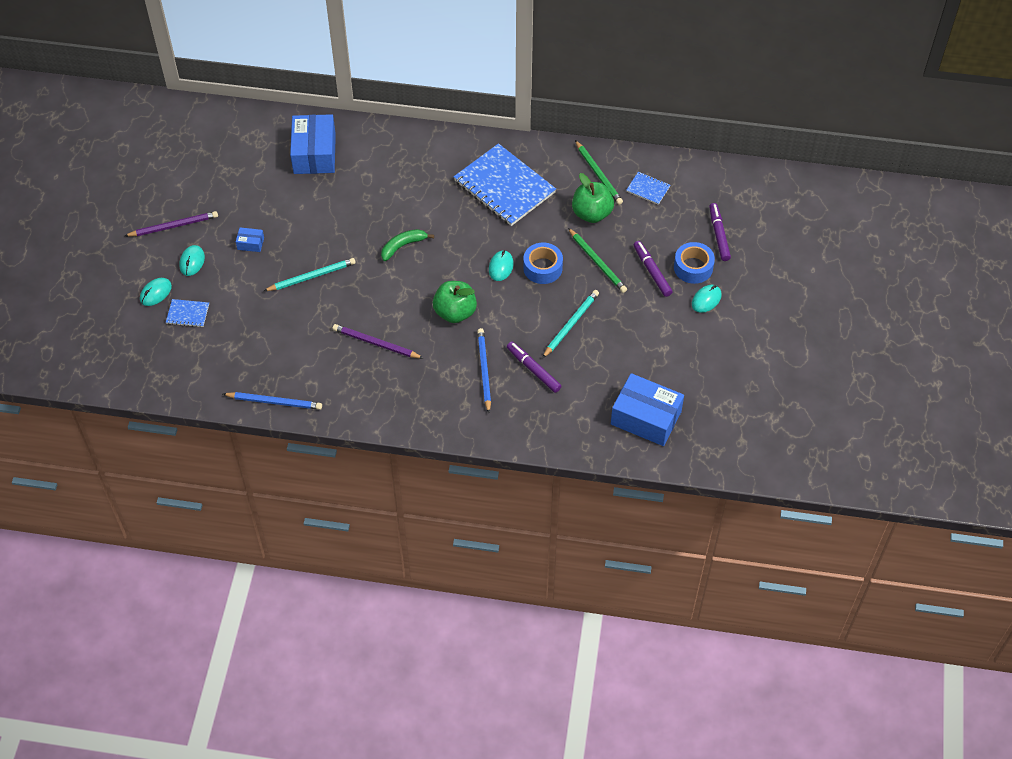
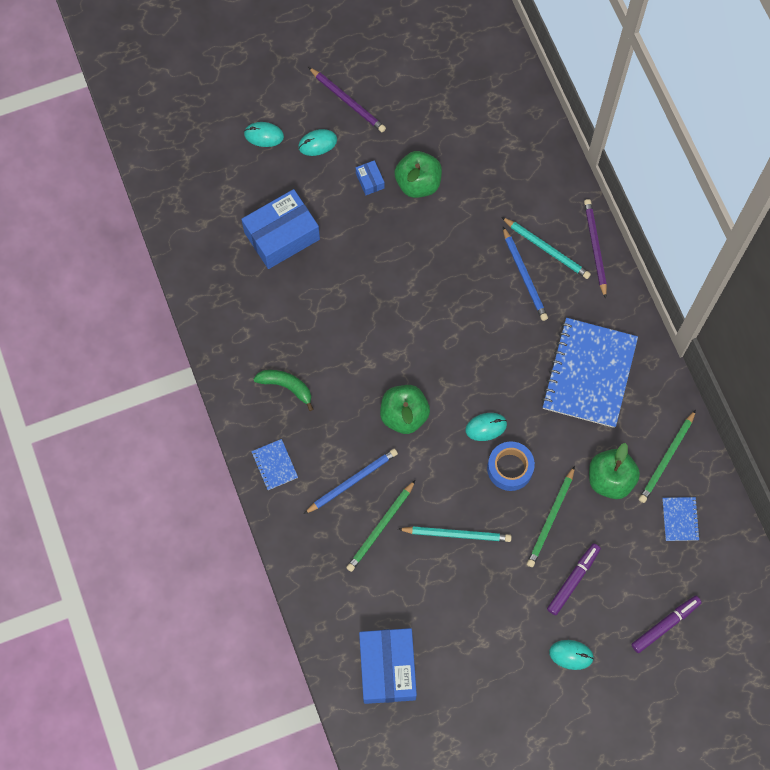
camera: 60 degrees right, 15 degrees up
(188, 314) = (257, 177): blue notebook -> blue notebook (274, 465)
(275, 402) = (207, 313): blue pencil -> blue pencil (524, 276)
(277, 215) = (418, 183): none -> green apple
(312, 276) = (366, 259): turquoise pencil -> turquoise pencil (547, 249)
(314, 153) = (514, 170): blue box -> blue box (282, 236)
(376, 343) = (324, 363): purple pencil -> purple pencil (595, 247)
(403, 246) = (453, 320): green banana -> green banana (286, 386)
(533, 370) = (380, 528): purple marker -> green pencil
(693, 267) = (604, 620): blue tape -> none

